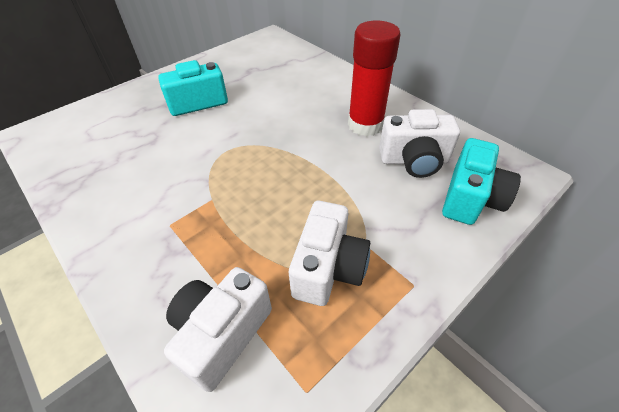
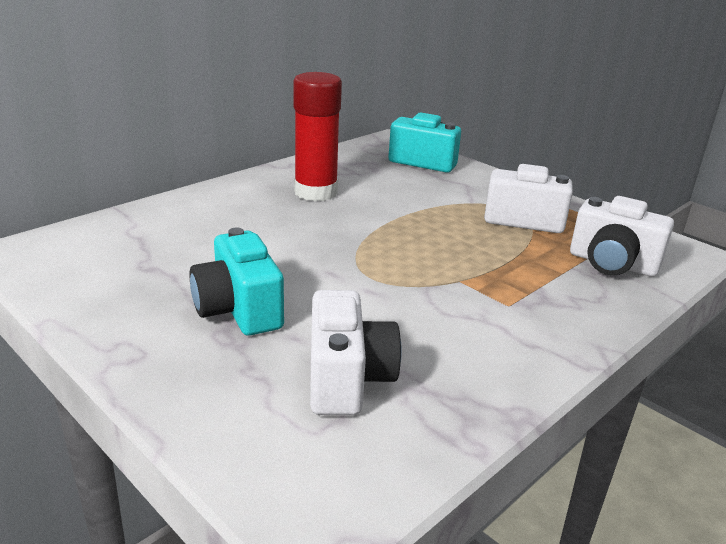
camera: 95 degrees left, 20 degrees down
(414, 160) = (377, 176): white camera -> white camera (347, 379)

